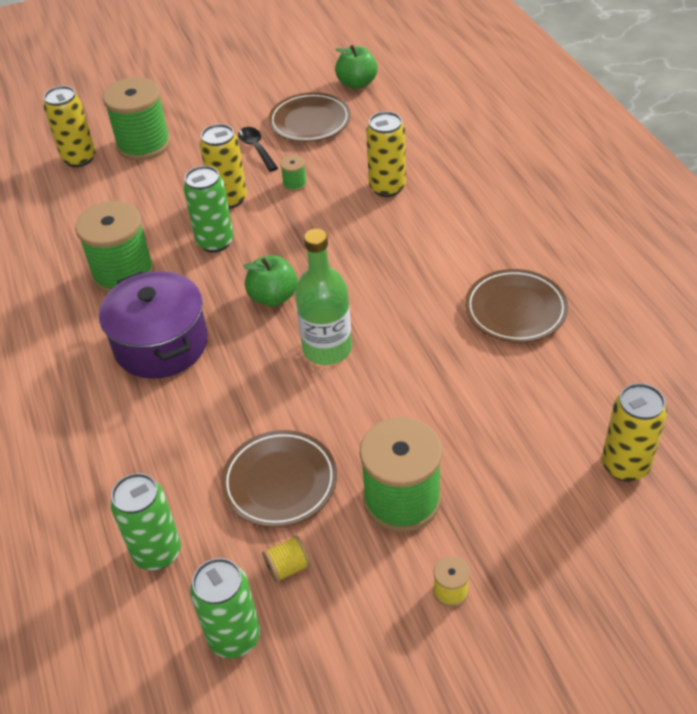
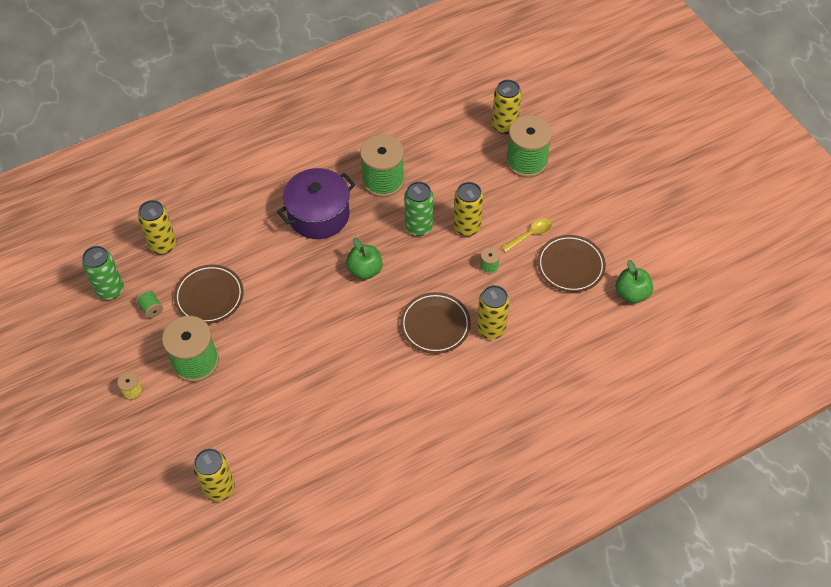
camera: 80 degrees right, 10 degrees up
(157, 552) = (163, 245): green can -> yellow can
(256, 149) = (530, 235): black spoon -> yellow spoon
(288, 567) = (151, 308): yellow spool -> green spool
(327, 349) = (317, 308): green bottle -> none
(515, 310) = (359, 422): brown plate -> brown plate (435, 325)

